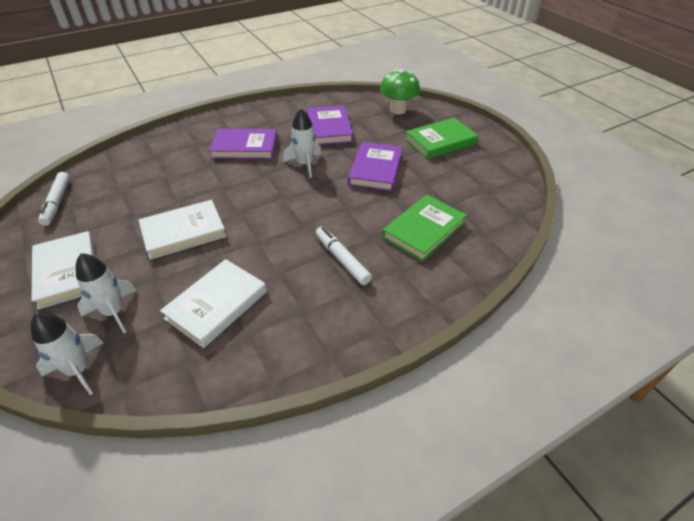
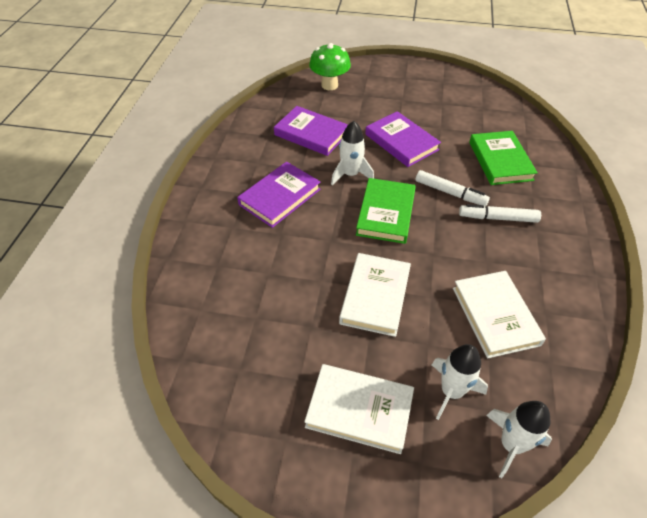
camera: 50 degrees left, 5 degrees up
(57, 203) = (220, 380): white marker -> white marker (450, 193)
(440, 141) = (400, 92): green book -> green book (386, 213)

